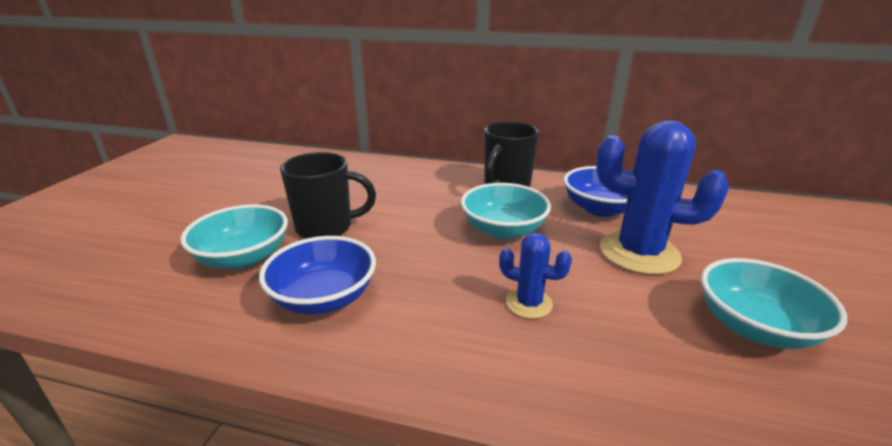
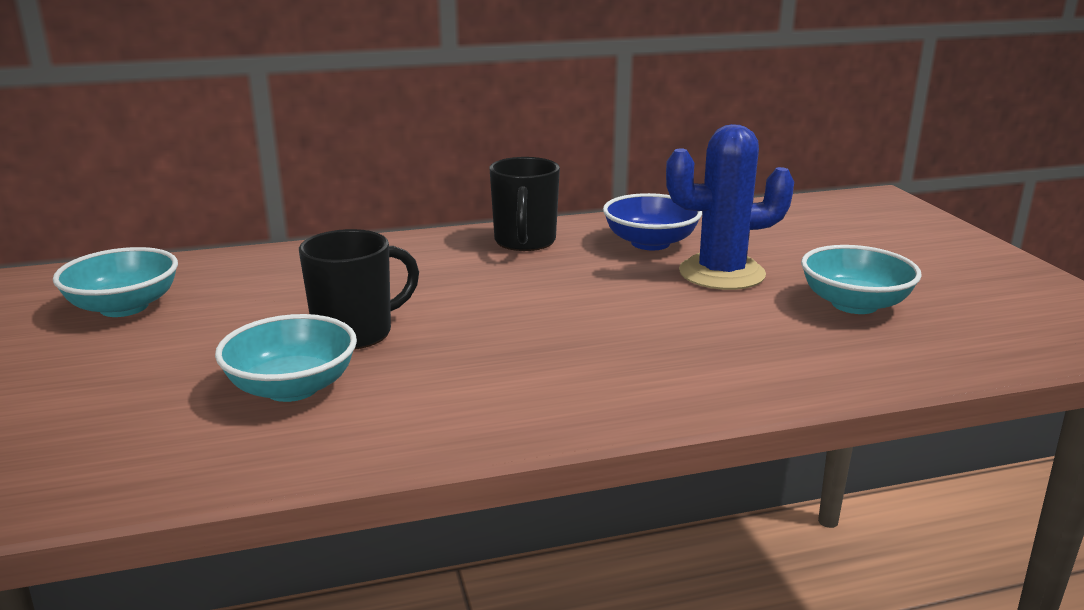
camera: 30 degrees left, 5 degrees down
(324, 298) = (451, 392): blue bowl -> none
(503, 230) = (571, 285): turquoise bowl -> turquoise bowl (124, 307)
(529, 303) = (663, 338): blue cactus -> none

